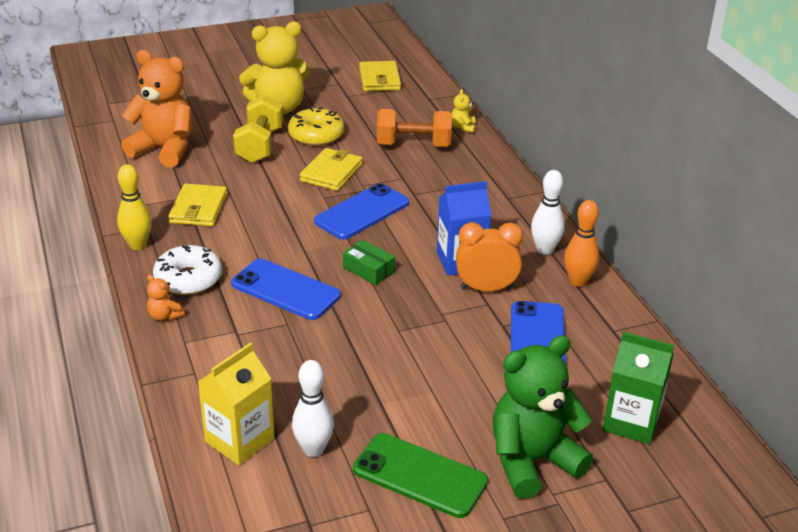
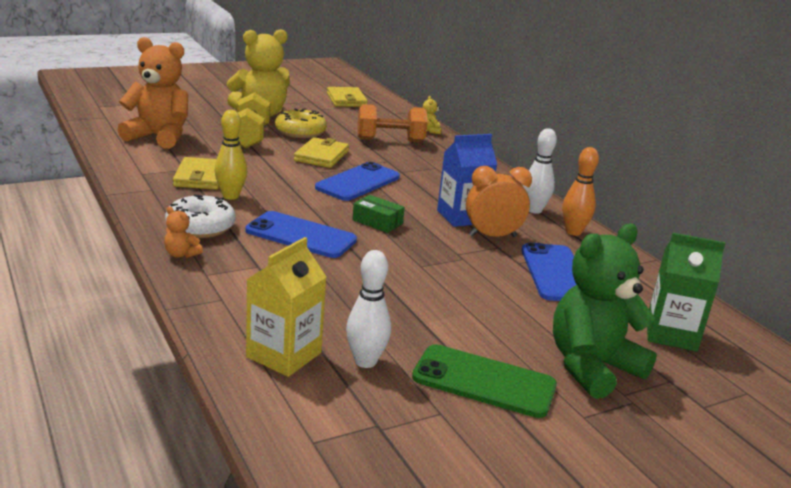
camera: 10 degrees left, 10 degrees down
(138, 245) = (143, 201): yellow bowling pin -> yellow bowling pin (230, 196)

